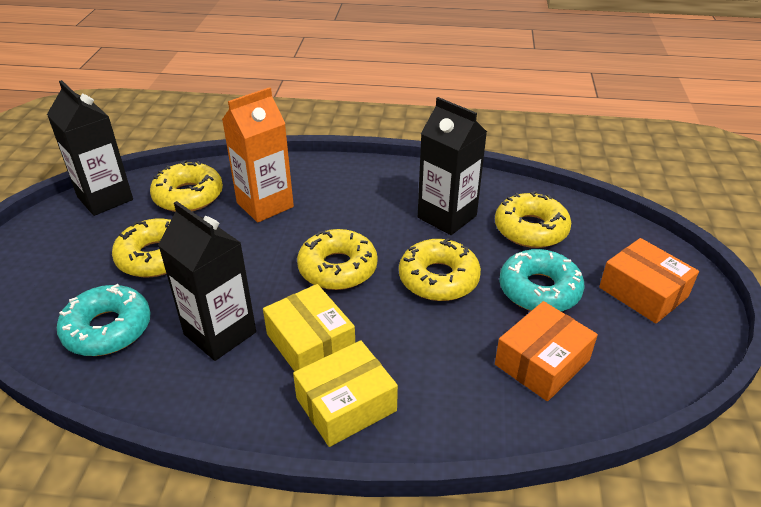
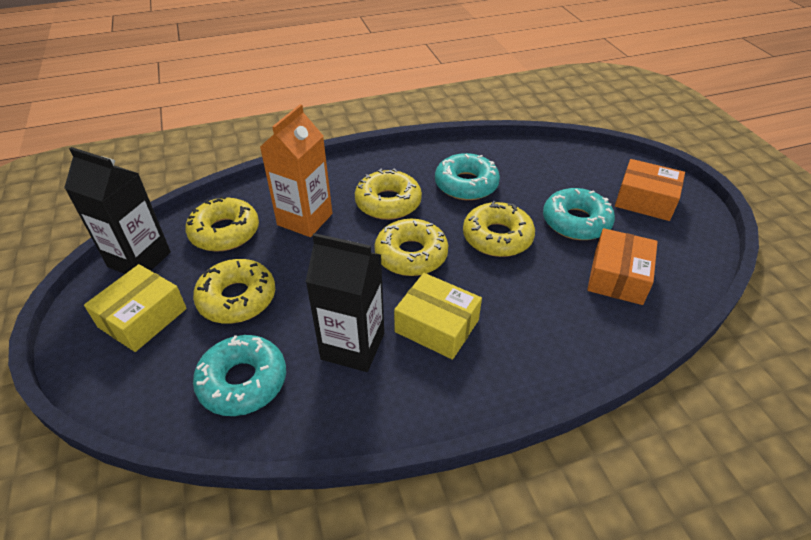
camera: 25 degrees left, 5 degrees up
(346, 404) = (503, 365): yellow box -> yellow box (142, 318)
(447, 217) = (466, 184): black carton -> turquoise donut
(531, 229) = (535, 176): yellow donut -> yellow donut (388, 202)

